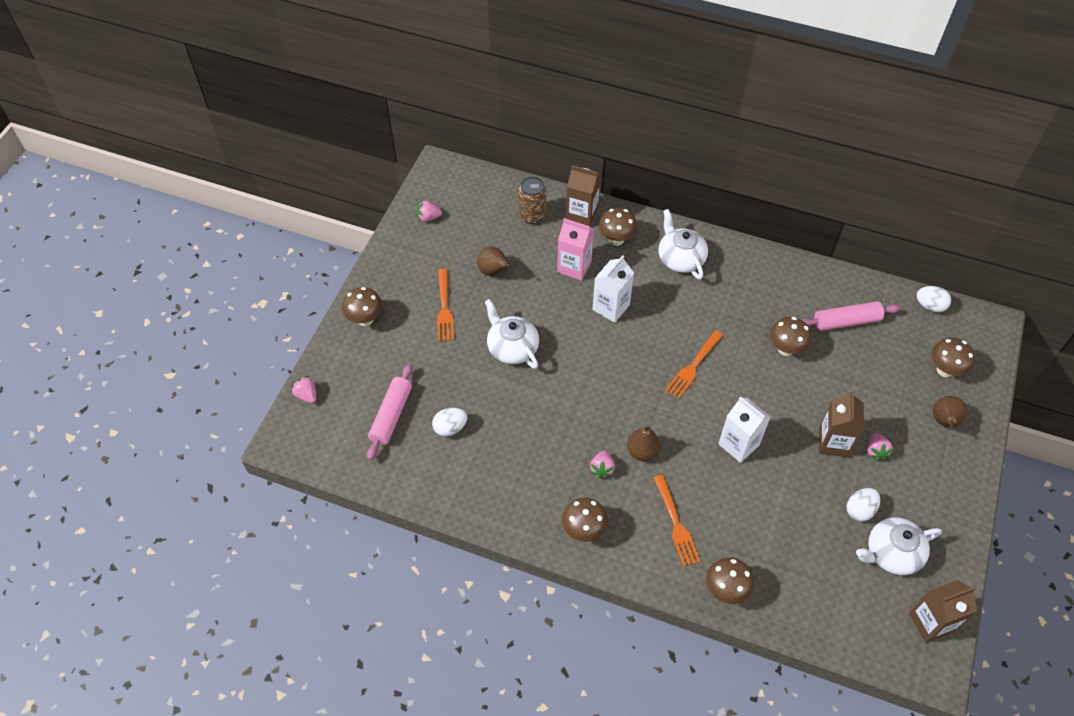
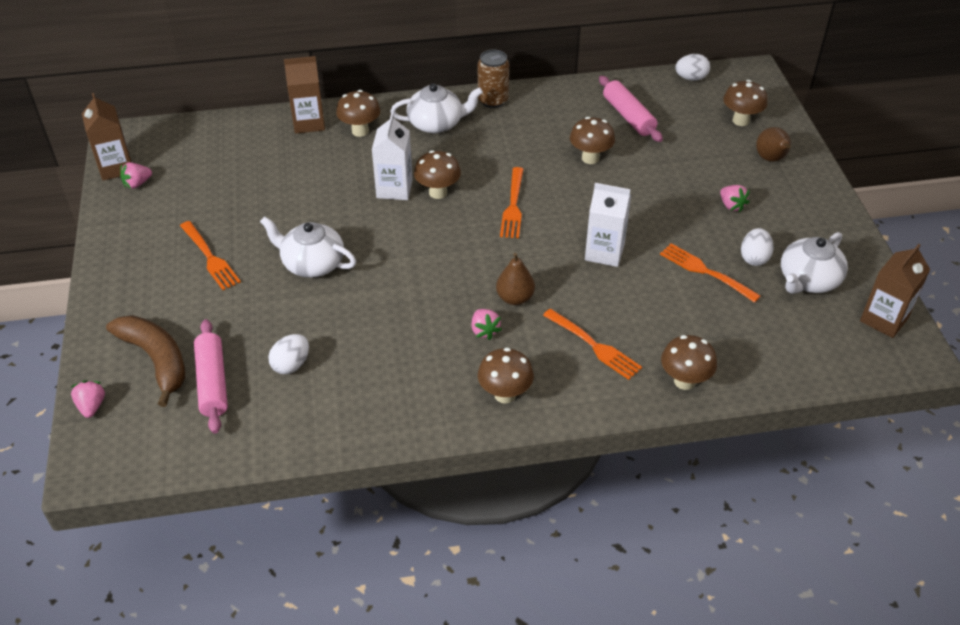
camera: 30 degrees left, 10 degrees down
(306, 395) = (92, 406): pink strawberry -> pink strawberry turned 60 degrees clockwise
(364, 378) = (156, 360): none -> brown banana
(365, 319) = (120, 304): brown mushroom -> brown mushroom (438, 192)
(493, 271) = (245, 204): brown pear -> none
(532, 215) = (255, 142): brown can -> brown can (493, 100)
(574, 267) = (331, 169): pink carton -> none
(680, 258) = (436, 123): white teapot -> white teapot turned 135 degrees clockwise
(810, 503) = (706, 272): none -> orange fork
(833, 442) = (689, 214): brown carton -> brown carton (116, 167)
(846, 321) = (628, 116): pink rolling pin -> pink rolling pin turned 75 degrees counterclockwise

